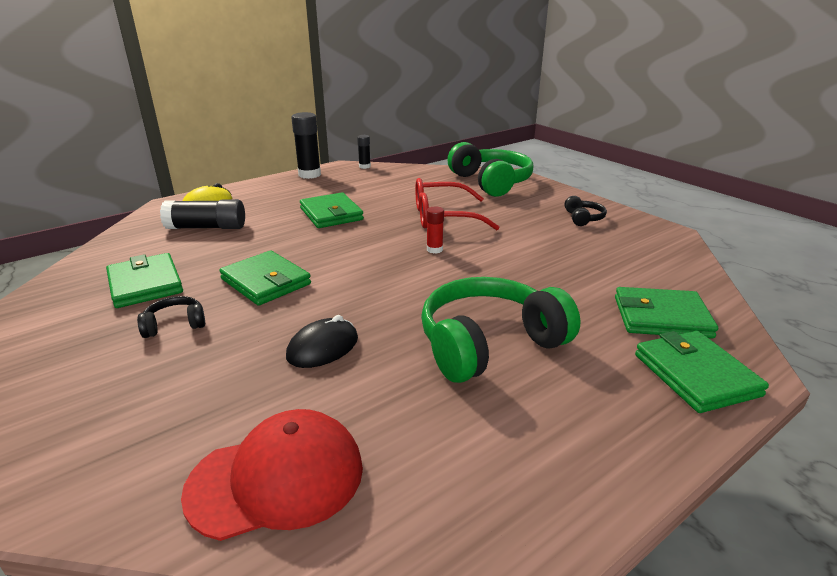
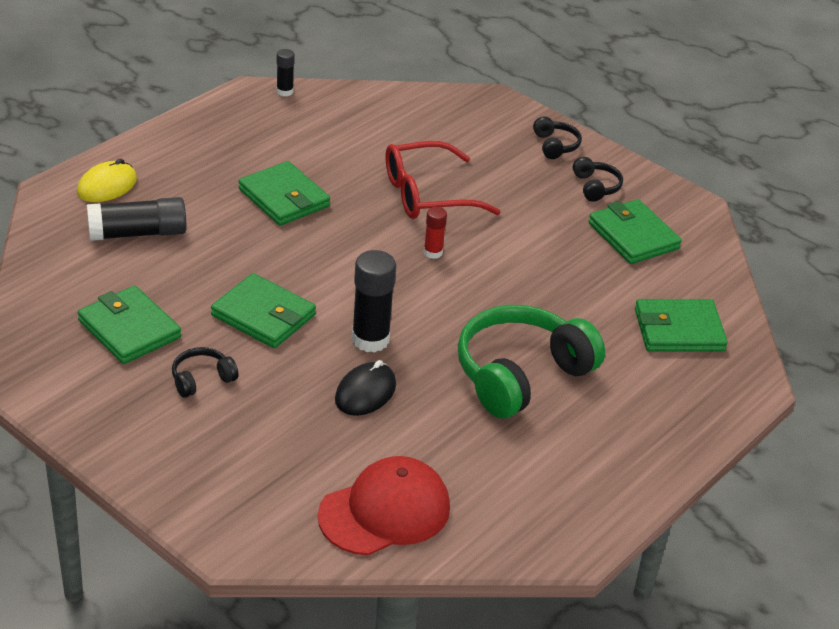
camera: 15 degrees left, 10 degrees up
(309, 174) = (214, 115): black glue stick -> black glue stick (370, 339)
(491, 182) = (470, 120): green headphones -> none
(552, 196) = (555, 145): none -> black headphones
(695, 375) = (704, 391): green wallet -> green wallet (633, 236)

